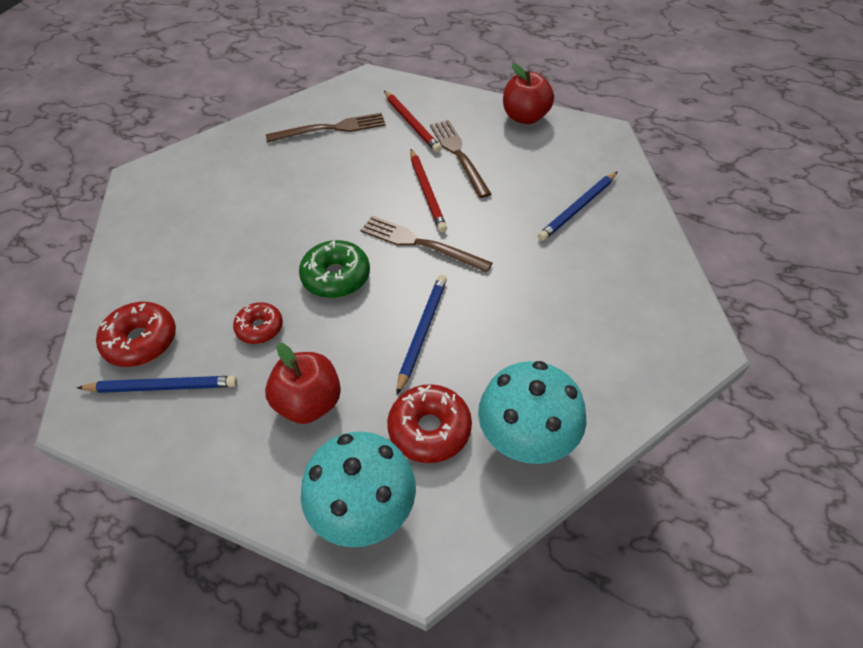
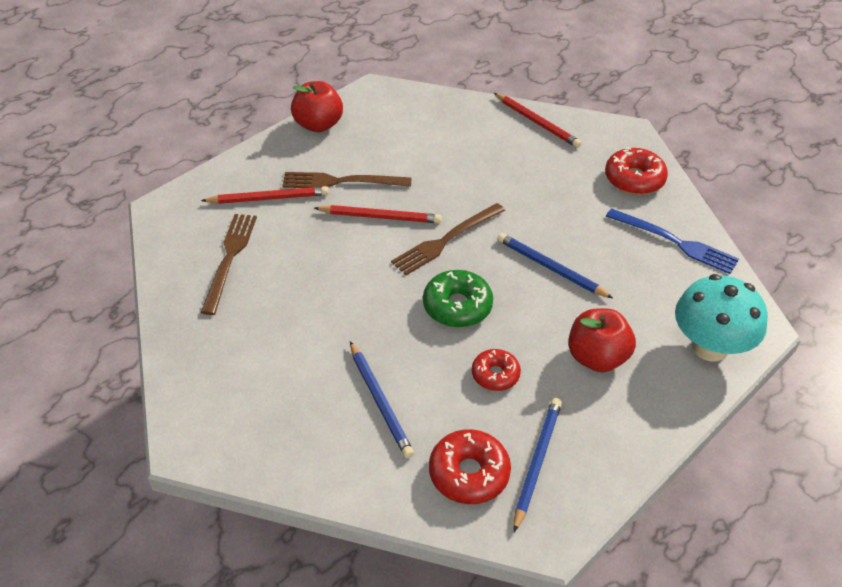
camera: 70 degrees left, 5 degrees down
(429, 429) = (649, 291): red donut -> red donut (634, 179)
(527, 439) = (675, 242): turquoise mushroom -> blue fork
(578, 208) = (458, 137): blue pencil -> blue pencil (380, 401)
(652, 260) = (537, 122): none -> red pencil

